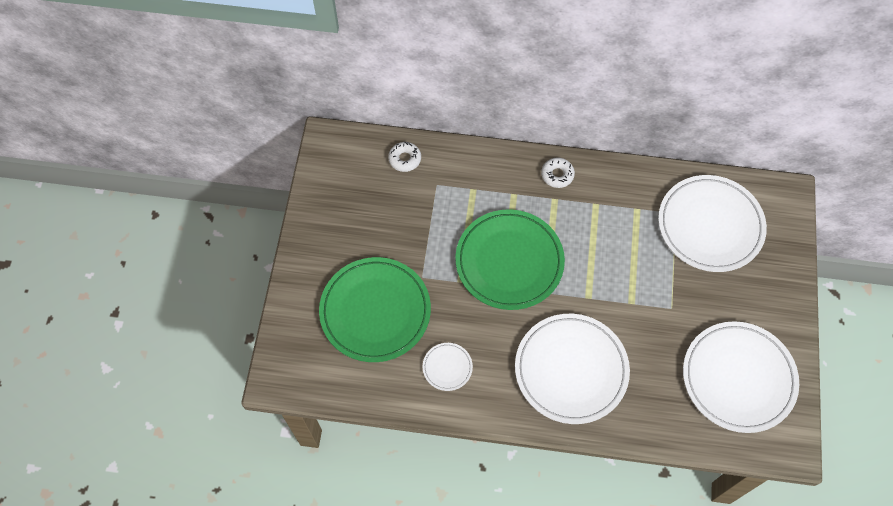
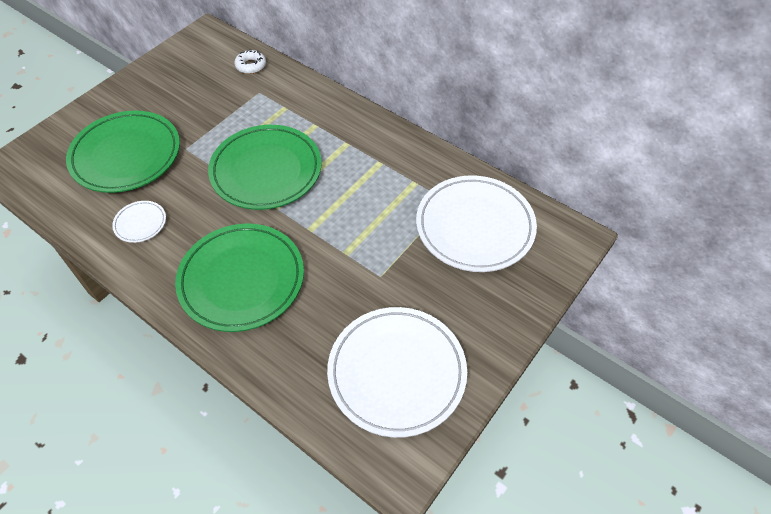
camera: 30 degrees right, 10 degrees down
(557, 175) = (365, 127): white donut -> none
(571, 370) = (242, 280): white plate -> green plate

